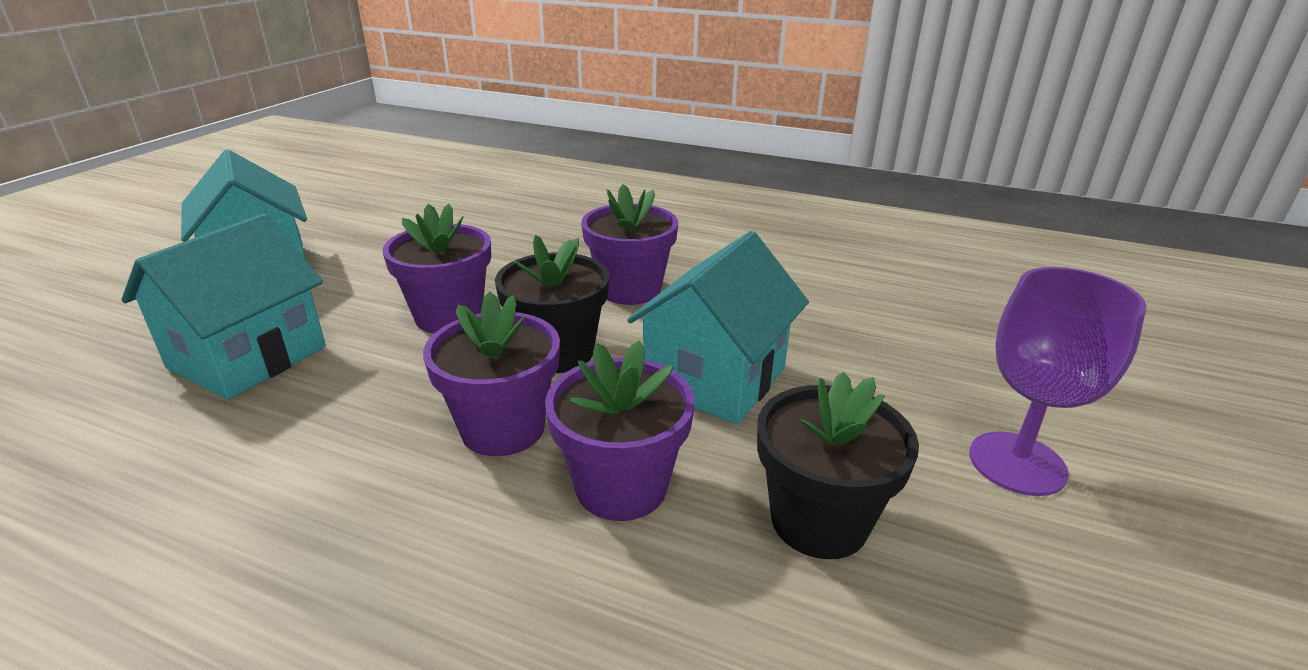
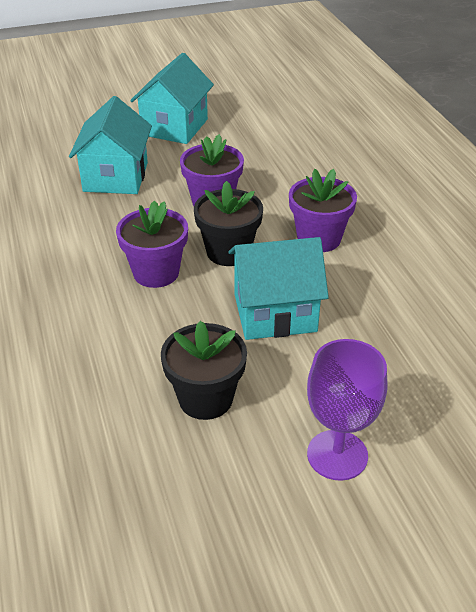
camera: 50 degrees right, 10 degrees up
(248, 357) = (116, 177): turquoise house -> turquoise house turned 75 degrees counterclockwise
(621, 487) = (159, 328): purple flower pot -> none

